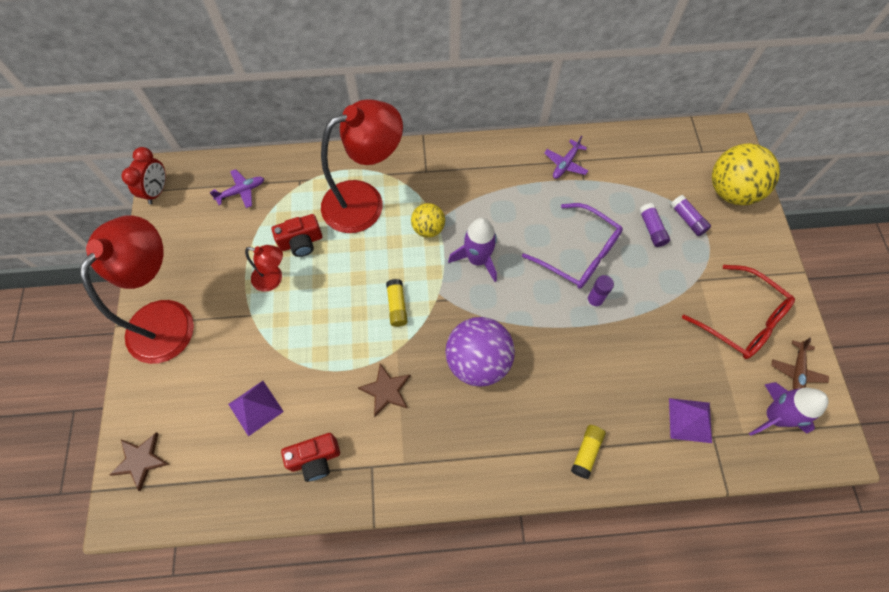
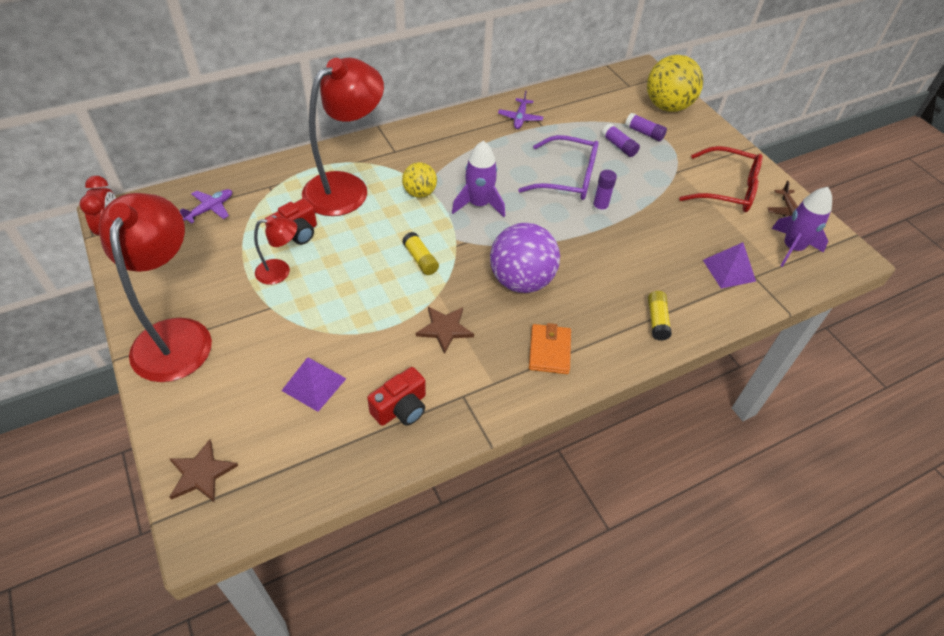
camera: 25 degrees left, 15 degrees down
(468, 448) = (549, 351): none -> orange wallet

